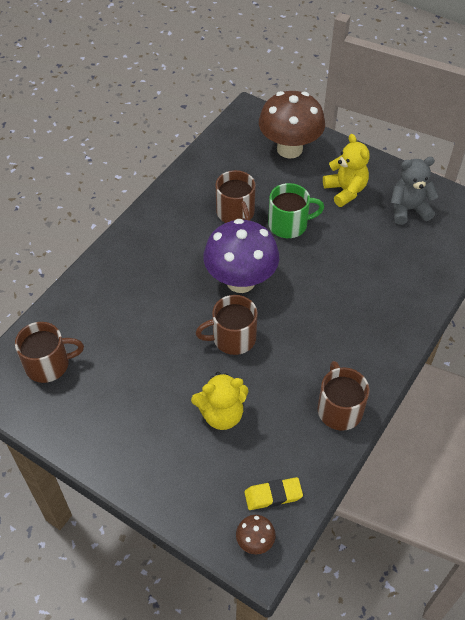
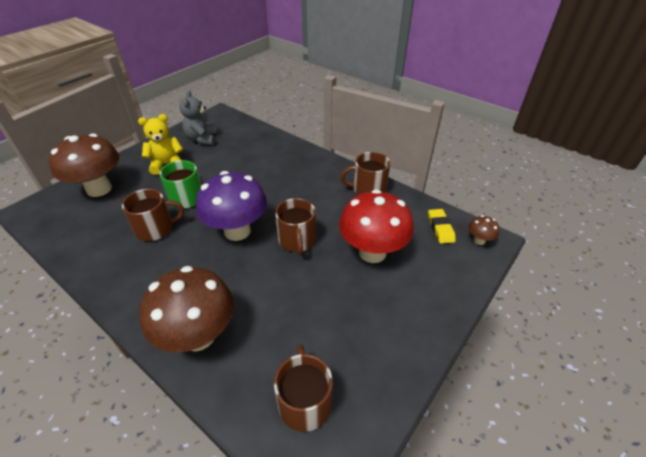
camera: 85 degrees left, 10 degrees down
(110, 279) = (198, 335): none -> brown mushroom
(221, 414) = (372, 252): yellow teddy bear -> red mushroom

